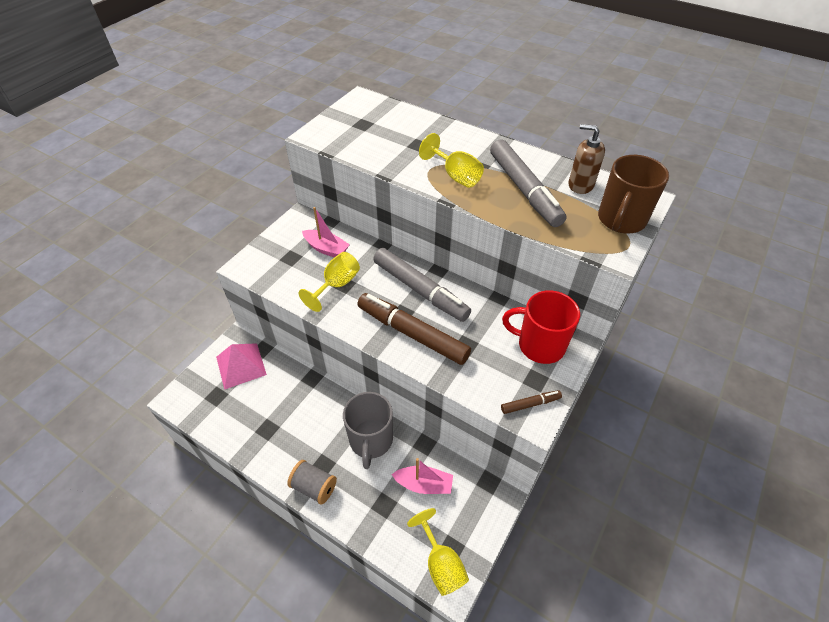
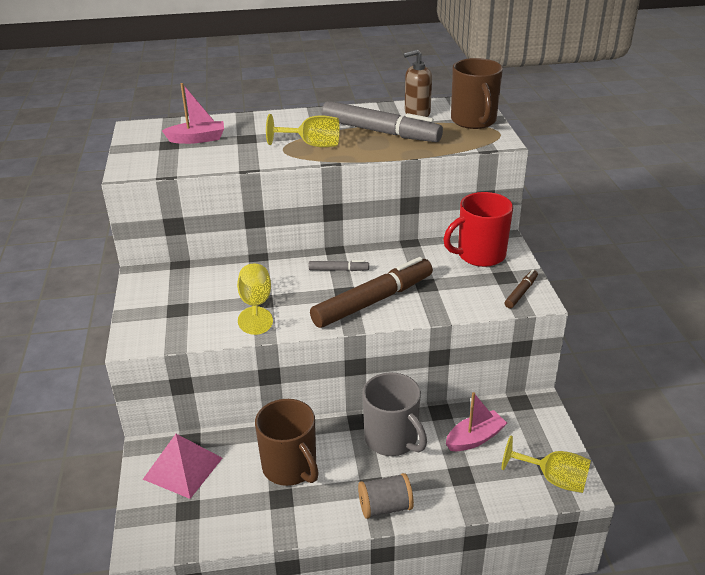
camera: 40 degrees left, 15 degrees down
(293, 411) = (290, 467): none -> brown mug
(326, 249) = (206, 285): pink boat -> pink boat (197, 139)
(412, 333) = (373, 301): brown marker -> brown marker turned 150 degrees clockwise
(420, 290) = (338, 270): grey marker -> grey marker, size x0.45

